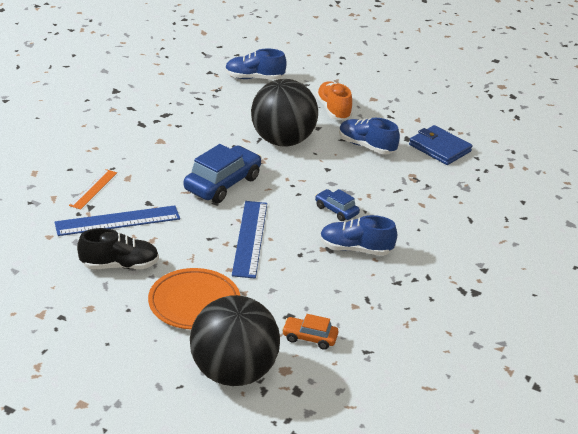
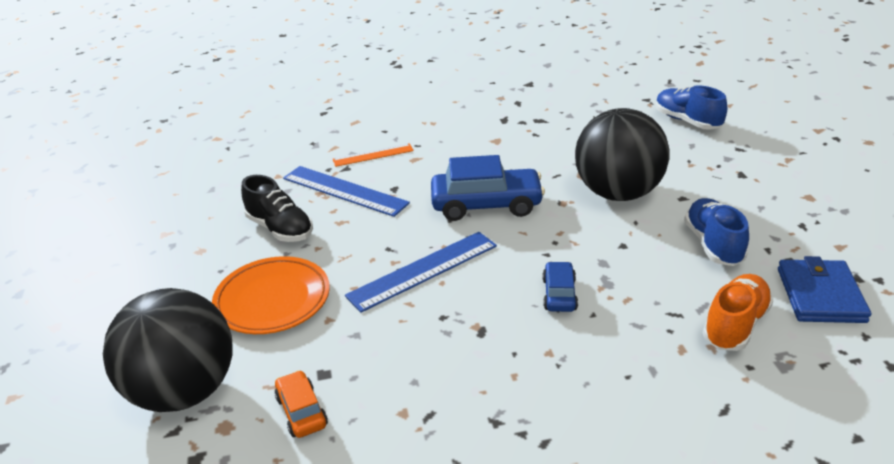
camera: 55 degrees right, 0 degrees up
(333, 110) = (732, 188): orange shoe -> orange shoe (735, 325)
(355, 249) = (510, 350): blue shoe -> none

